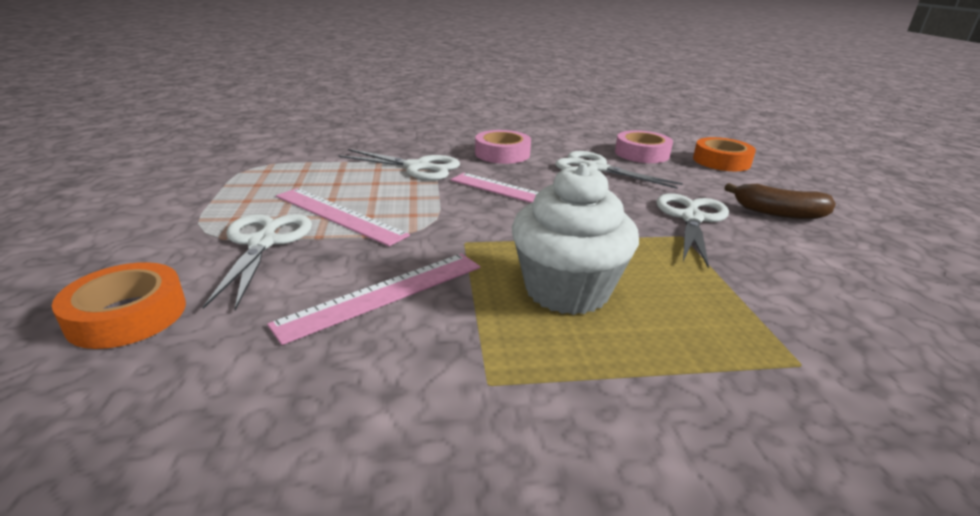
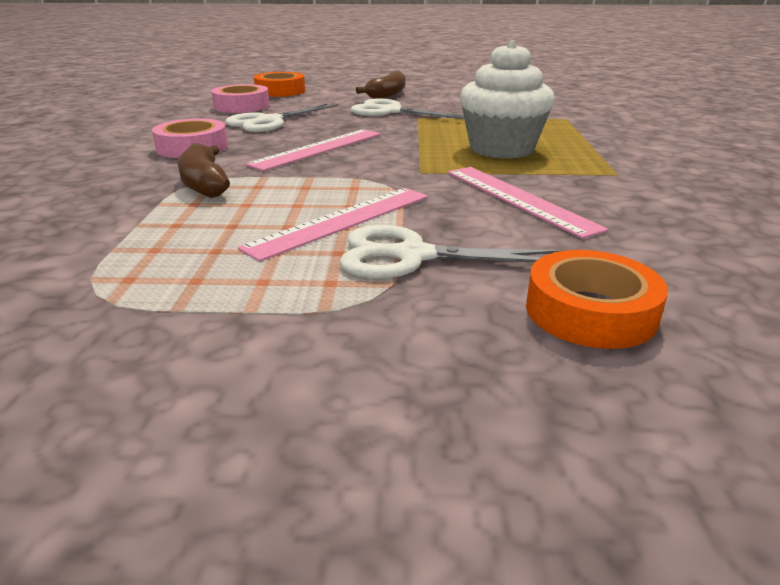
camera: 80 degrees left, 0 degrees up
(418, 167) = (204, 184): white scissors -> brown banana

